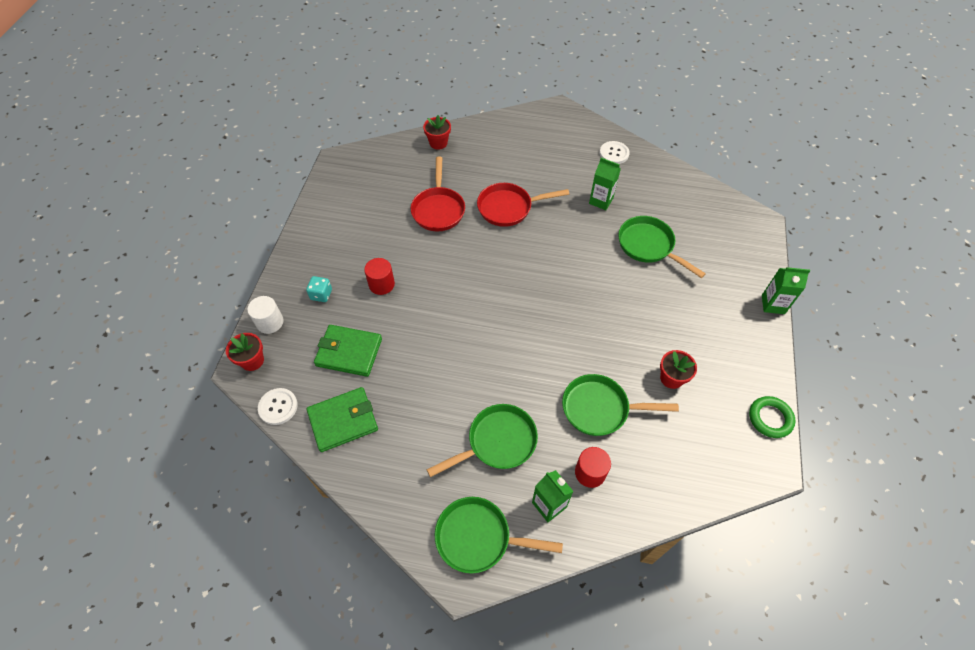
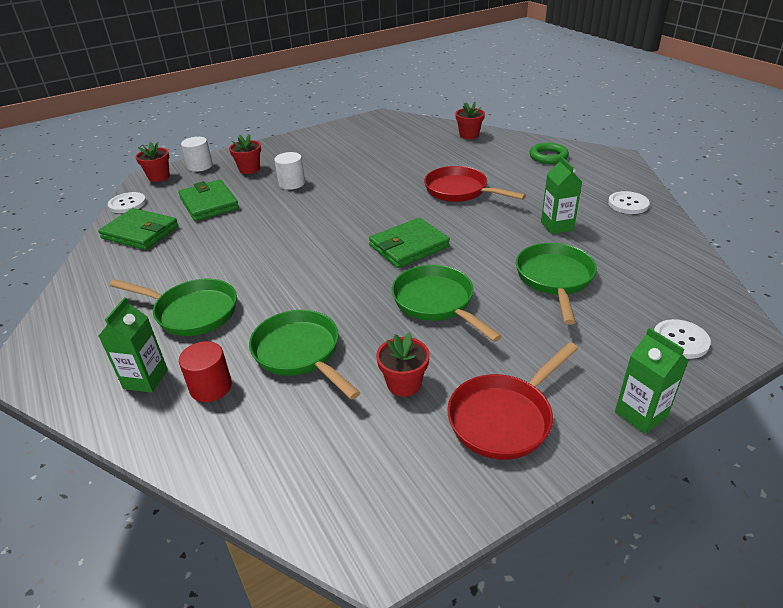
camera: 50 degrees right, 20 degrees down
(321, 294) = (249, 169): turquoise dice -> red flower pot
(381, 284) = (292, 183): red cylinder -> white cylinder
(438, 209) = (402, 167): red pan -> red pan (504, 418)
(478, 537) = (73, 354): green pan -> green pan (436, 302)
(545, 281) = (409, 246): none -> green wallet
(741, 245) = (680, 340): none -> white button
(770, 418) = (455, 508): green ring -> green ring (548, 157)

